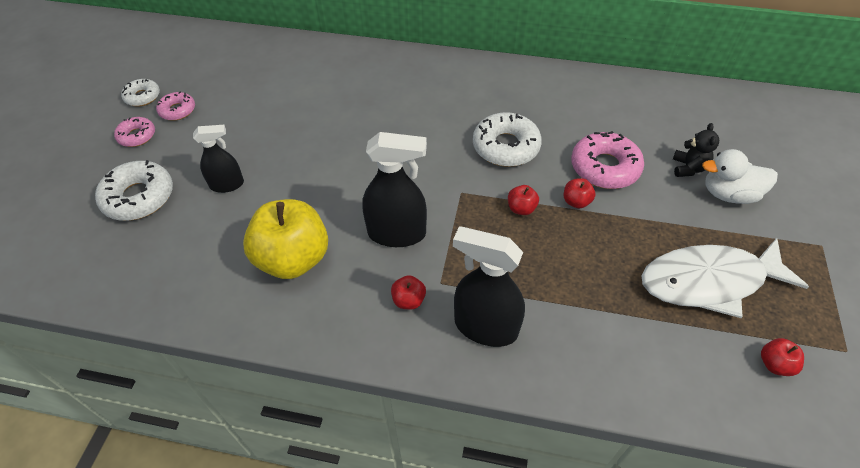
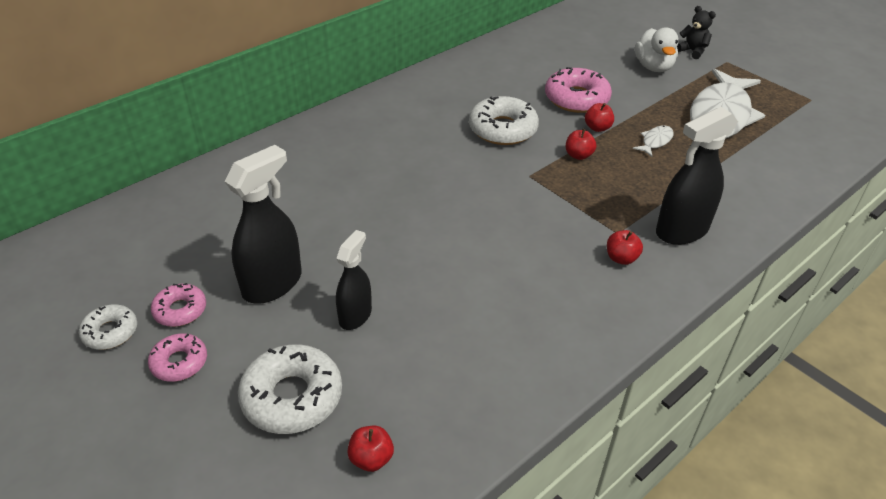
camera: 55 degrees left, 10 degrees down
(293, 259) = (509, 308): yellow apple -> none
(397, 233) = (540, 231): black spray bottle -> black spray bottle (272, 284)
(602, 250) = (655, 141): none -> white fish
(688, 168) = (614, 68): black teddy bear -> black teddy bear (692, 51)
(729, 194) = (653, 67): white duck -> white duck turned 45 degrees counterclockwise
(775, 364) = (803, 128): red apple -> red apple (371, 459)

